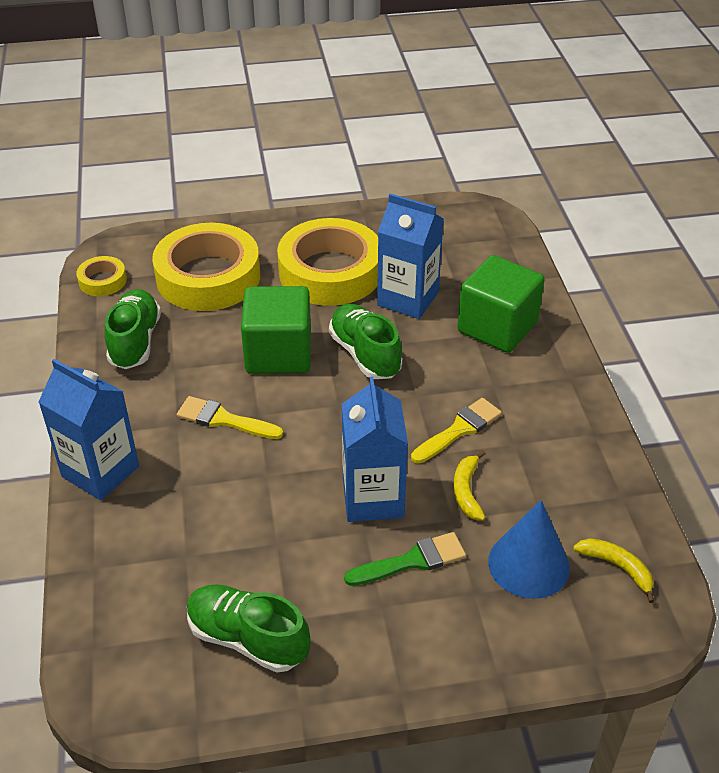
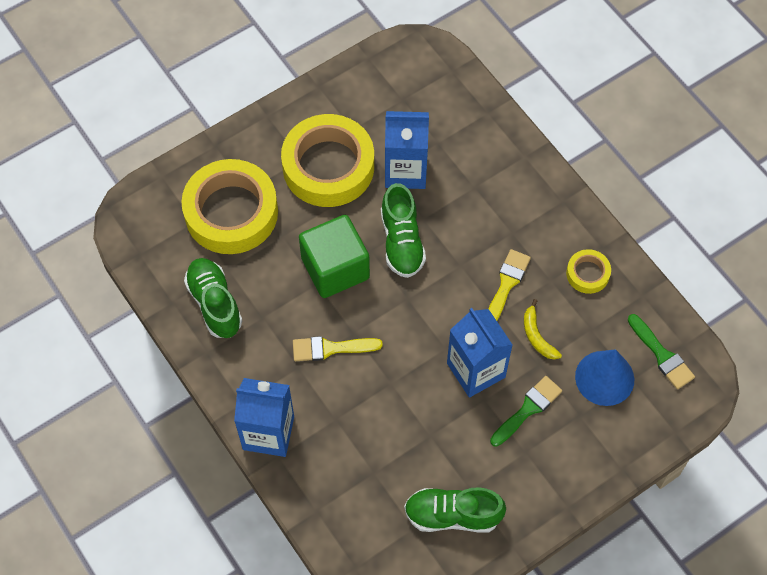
camera: 25 degrees left, 20 degrees up
(102, 281) = (145, 252): yellow tape -> yellow tape (587, 274)
(365, 354) = (402, 242): green shoe -> green shoe turned 135 degrees counterclockwise
(497, 327) = (488, 172): green cube -> none
(617, 567) = (662, 355): yellow banana -> green brush

